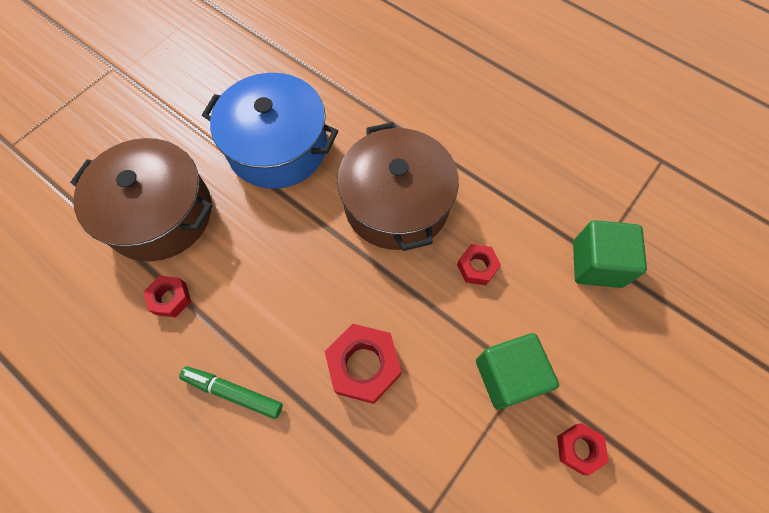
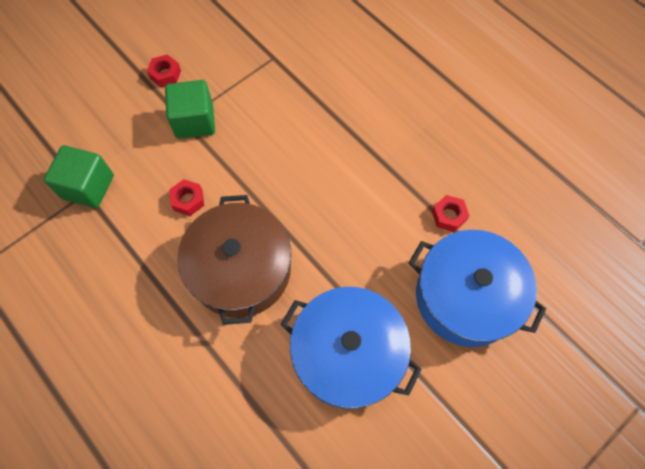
camera: 170 degrees left, 0 degrees up
(159, 214) = (466, 296): brown pot -> blue pot
(233, 393) = (396, 141): green marker -> none
(363, 366) = (298, 143): red nut -> none

